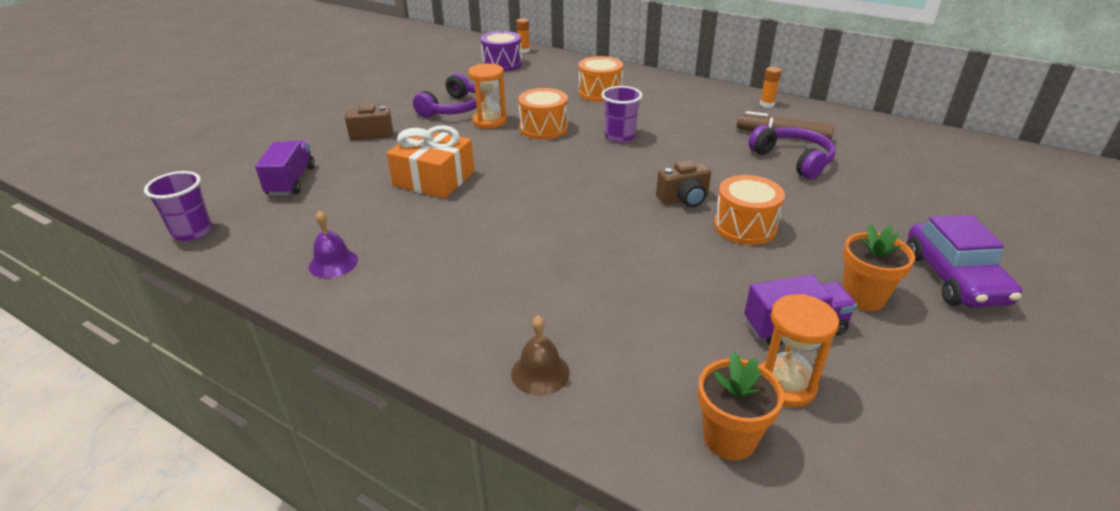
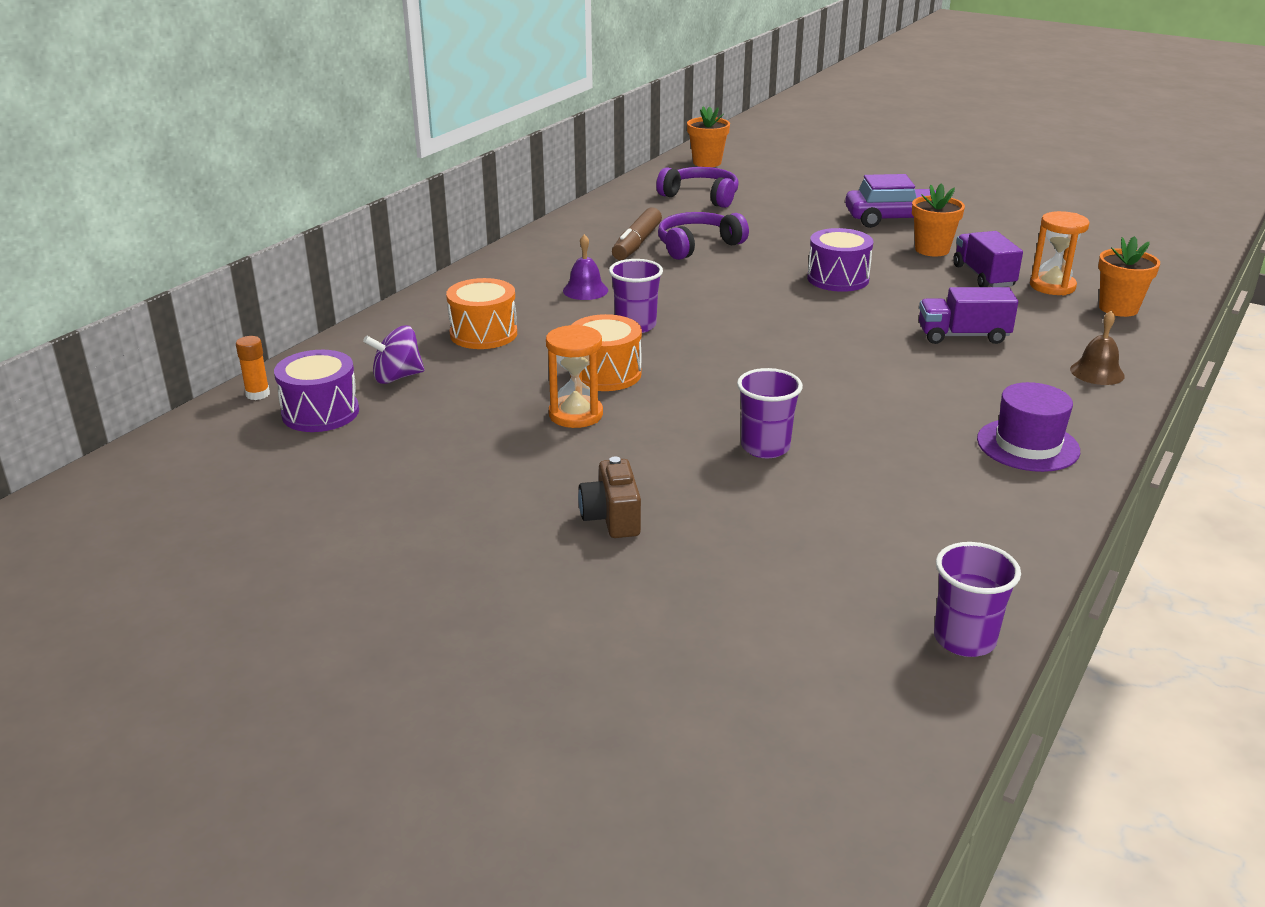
camera: 90 degrees left, 5 degrees down
(291, 181) = (790, 573): purple truck -> purple truck (963, 336)
(333, 263) = (989, 499): purple bell -> purple bell (585, 290)
(404, 296) = (1028, 445): none -> purple hat
(434, 179) = (765, 447): orange gift -> purple cup
(453, 108) = (518, 448): purple headphones -> purple headphones (701, 196)
(541, 76) = (397, 377): none -> purple spinning top
(684, 199) = (790, 300): brown camera -> none
(745, 227) = (838, 279): orange drum -> purple drum
(767, 104) = (550, 242): orange glue stick -> none
(1042, 167) = (707, 162): none -> orange flower pot

